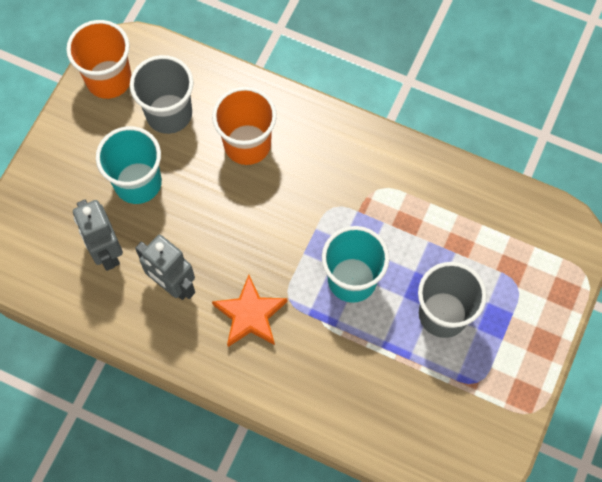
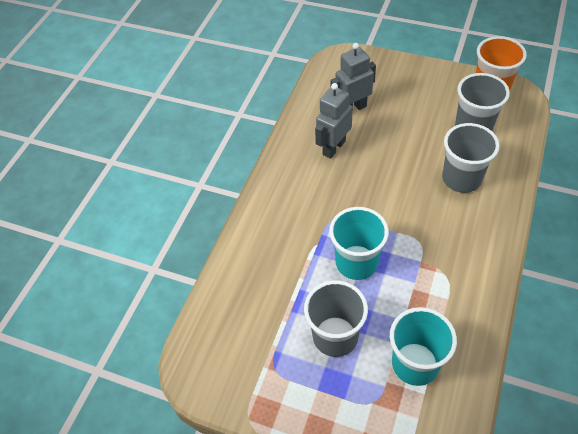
camera: 90 degrees right, 15 degrees down
(138, 183) = (410, 118): turquoise cup -> turquoise cup (415, 364)
(247, 144) = (461, 178): orange cup -> grey cup
(250, 315) = (316, 196): orange star -> none

